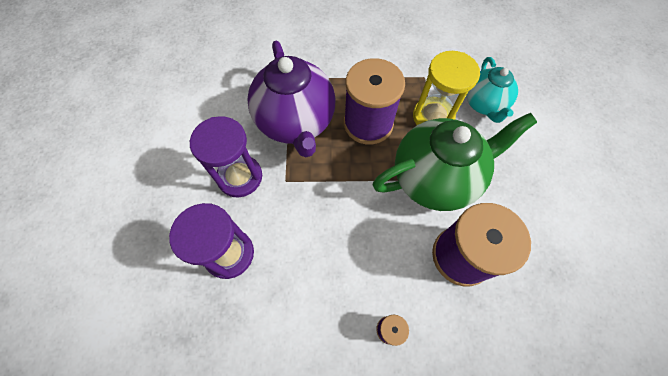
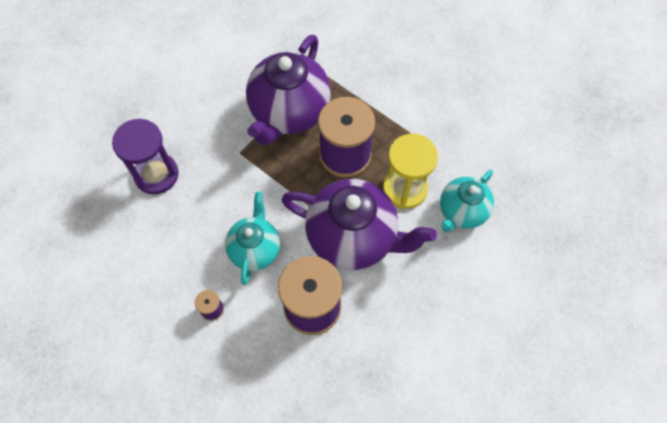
camera: 40 degrees right, 0 degrees up
(240, 177) = (210, 125): purple hourglass -> none
(373, 247) = (255, 249): none -> turquoise teapot
(435, 178) = (353, 237): green teapot -> purple teapot

